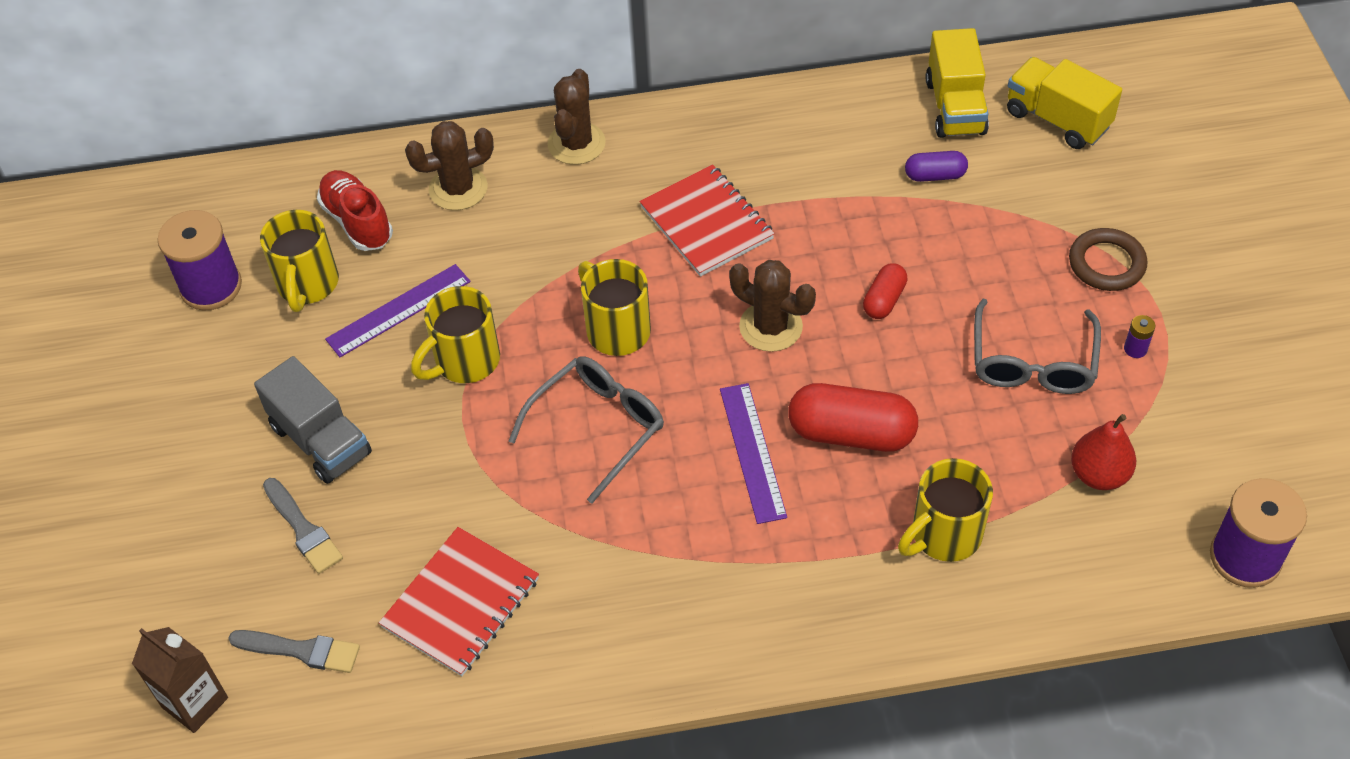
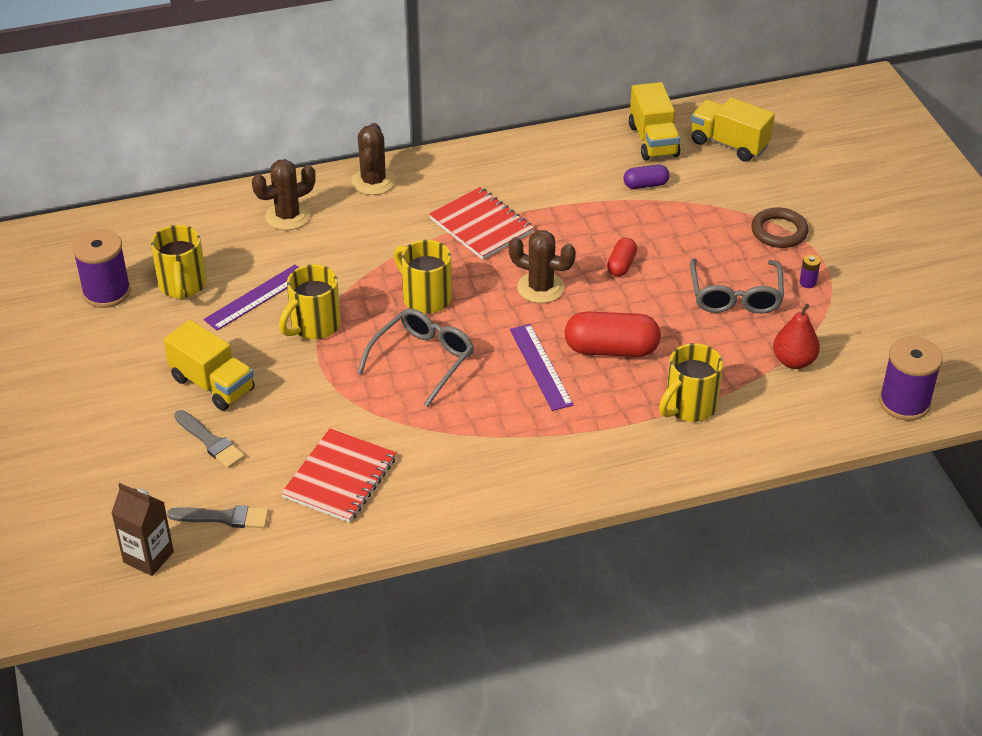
camera: 10 degrees left, 10 degrees down
(321, 440) = (213, 384): grey truck -> yellow truck
(357, 222) = (213, 242): red shoe -> none

